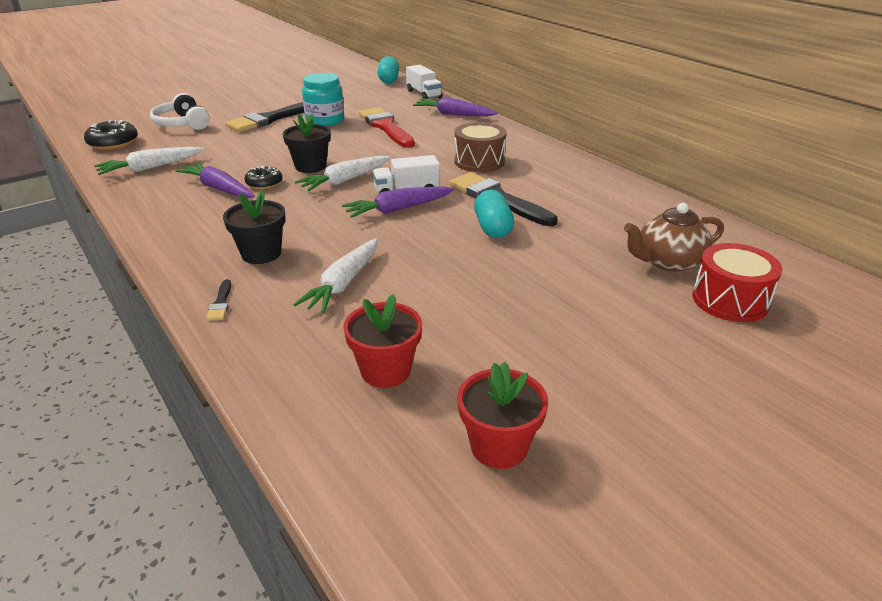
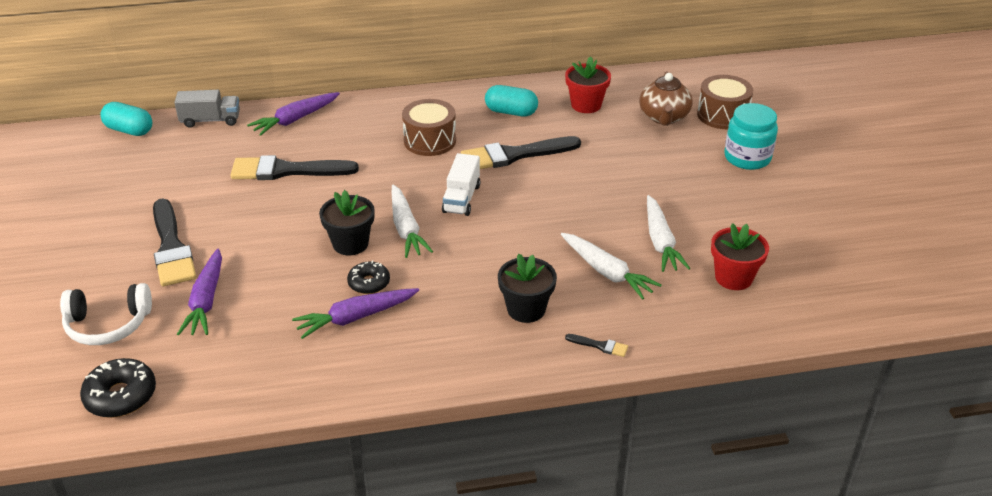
camera: 65 degrees left, 5 degrees up
(151, 168) = (246, 366): white carrot -> white carrot (660, 242)
(325, 120) = (221, 207): turquoise jar -> turquoise jar (747, 158)
(386, 127) = (286, 171): red brush -> black brush
(398, 209) = (494, 212): purple carrot -> purple carrot (206, 301)
(424, 94) = (210, 120): white truck -> grey truck
(493, 228) = (564, 173): turquoise capsule -> turquoise capsule (511, 112)
(499, 446) = (825, 252): red flower pot -> red flower pot (586, 105)
(730, 300) = (722, 115): red drum -> brown drum

